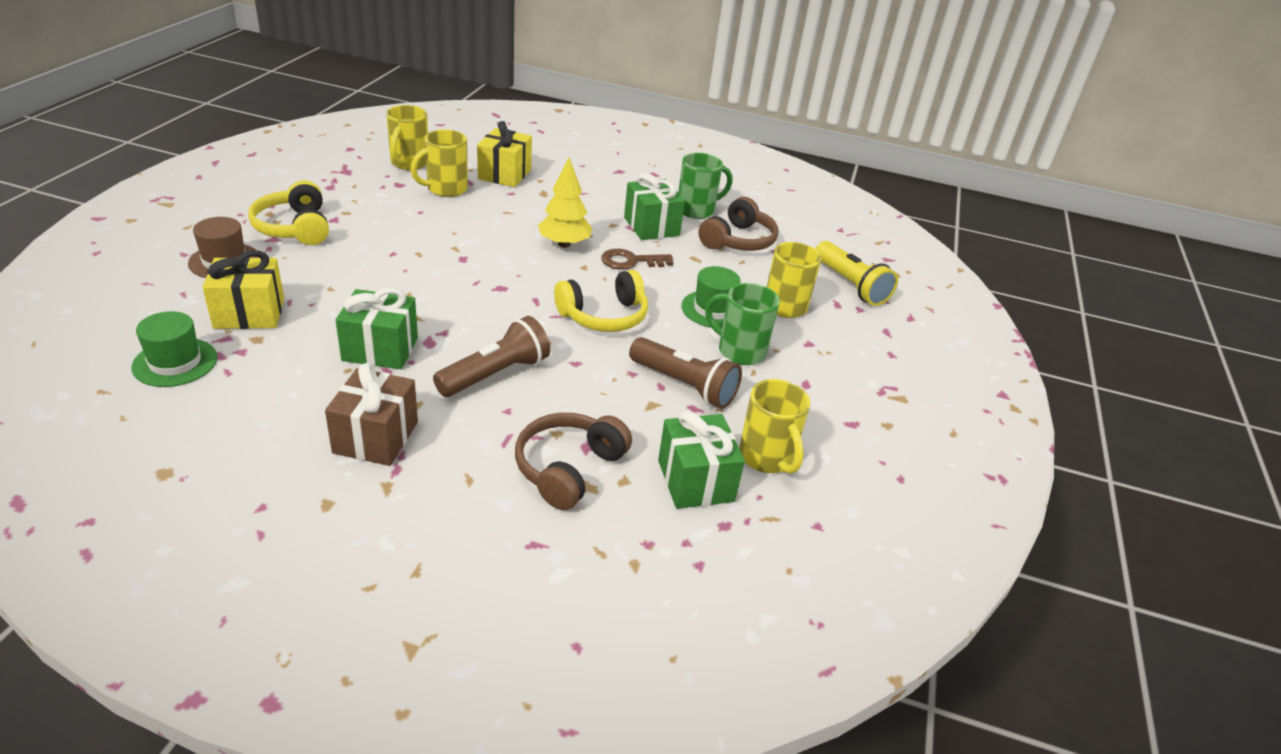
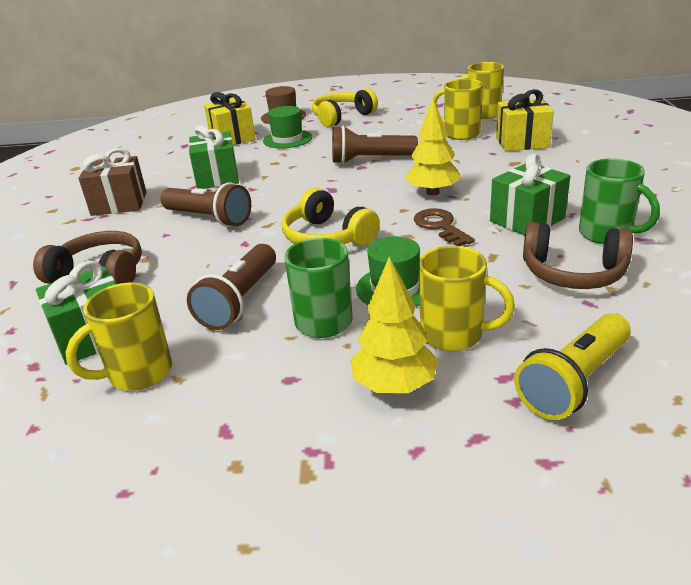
camera: 80 degrees right, 5 degrees down
(175, 362) = (172, 140): green hat -> green hat (287, 139)
(451, 249) = (370, 160): none -> brown flashlight
(830, 344) = (394, 385): none -> yellow tree

